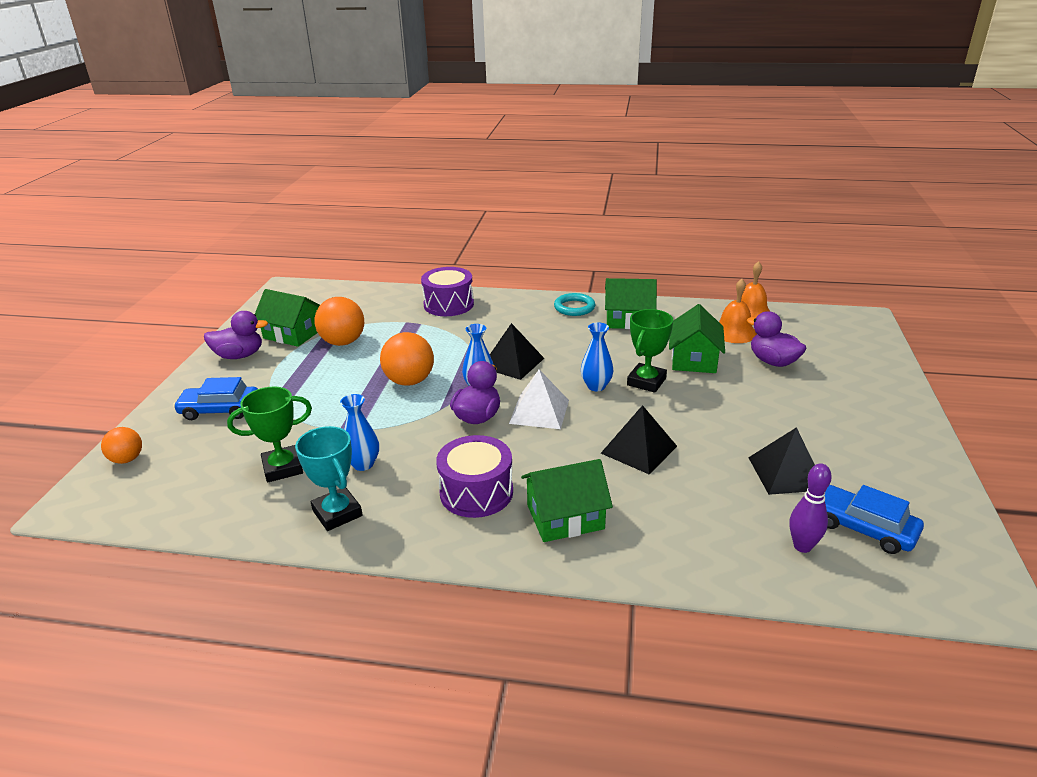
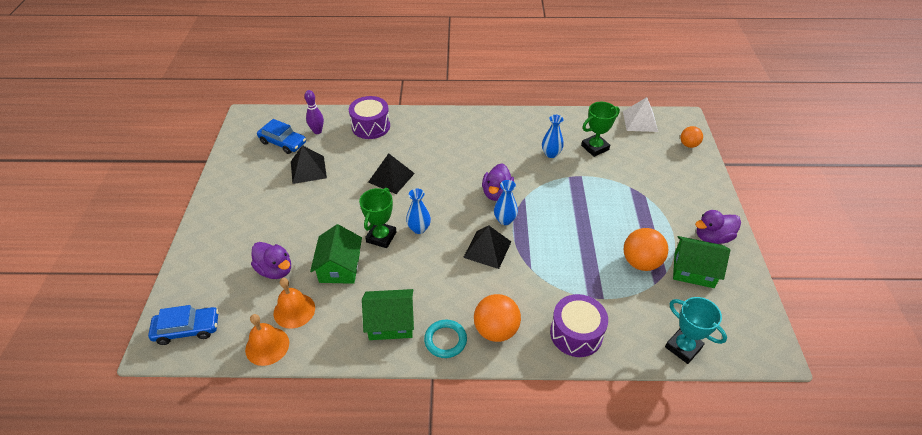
camera: 170 degrees right, 15 degrees up
(220, 410) = (672, 183): blue car -> blue car (187, 329)
(337, 513) = (547, 127): turquoise trophy -> turquoise trophy (683, 347)
(409, 381) = (559, 221): orange ball -> orange ball (496, 330)
(476, 492) = (480, 143): purple drum -> purple drum (371, 126)
(539, 411) = (457, 201): white pyramid -> white pyramid (640, 121)
(565, 517) = (431, 135): green house -> none

